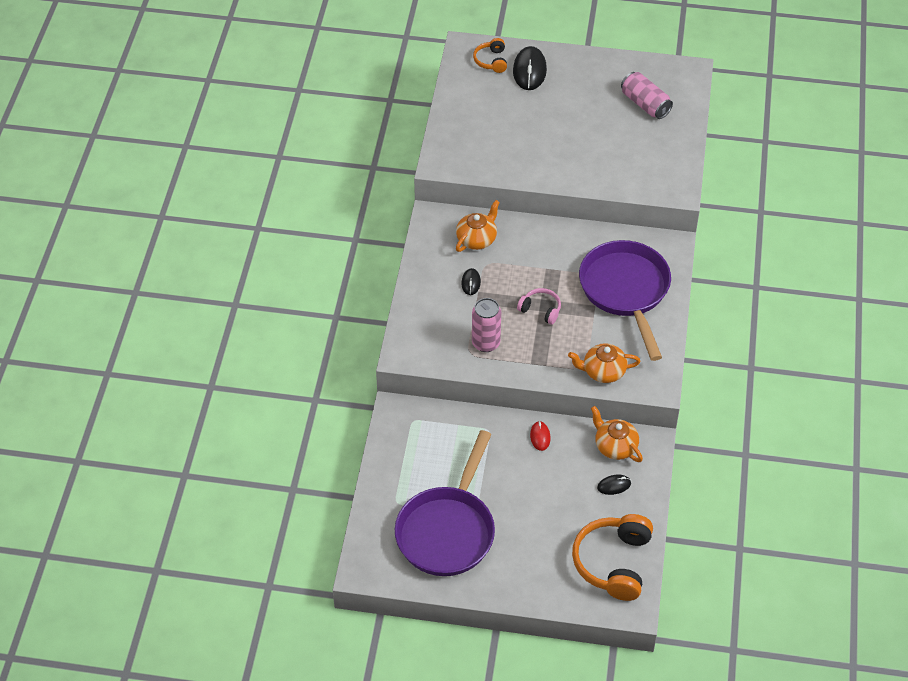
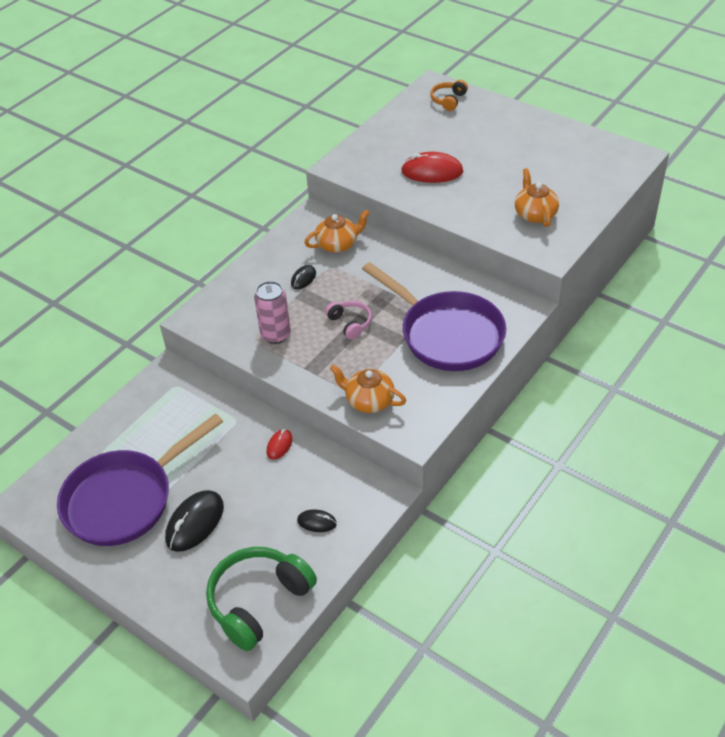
camera: 30 degrees right, 5 degrees down
(528, 143) = (432, 172): none -> red mouse
(529, 71) = (478, 116): black mouse -> black mouse (195, 523)
(613, 562) = (258, 602): orange headphones -> green headphones
(615, 446) = (346, 483): orange teapot -> orange teapot (535, 214)
(626, 291) = (447, 334): purple pan -> purple pan turned 120 degrees clockwise
(645, 104) = (571, 171): pink can -> none

